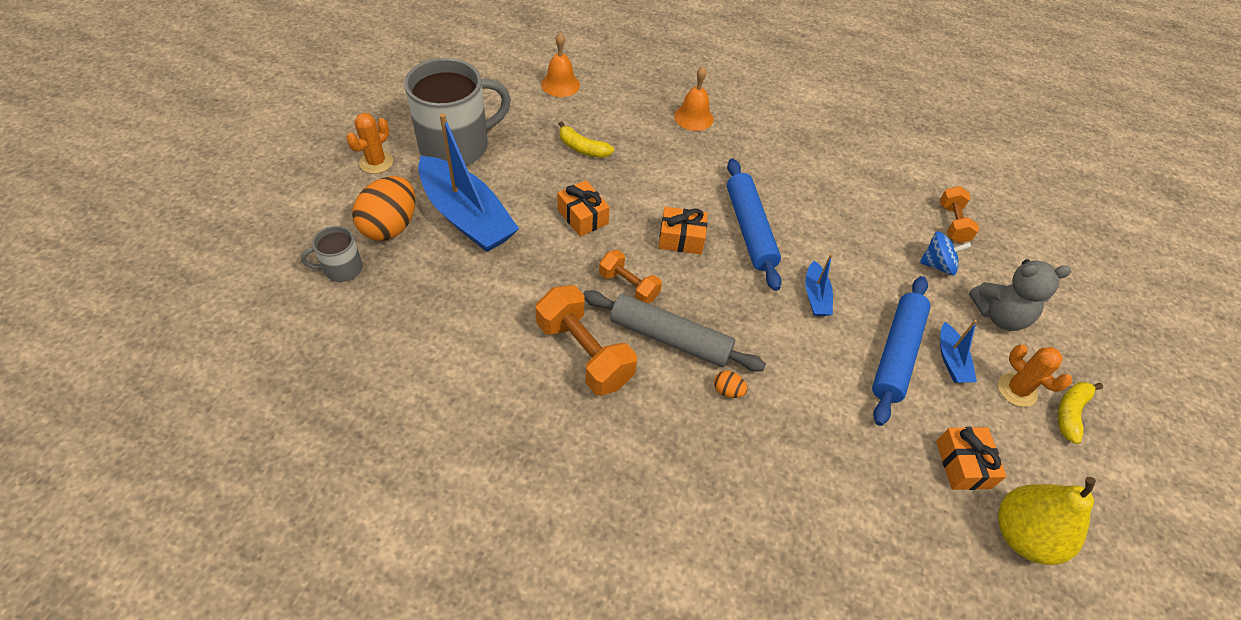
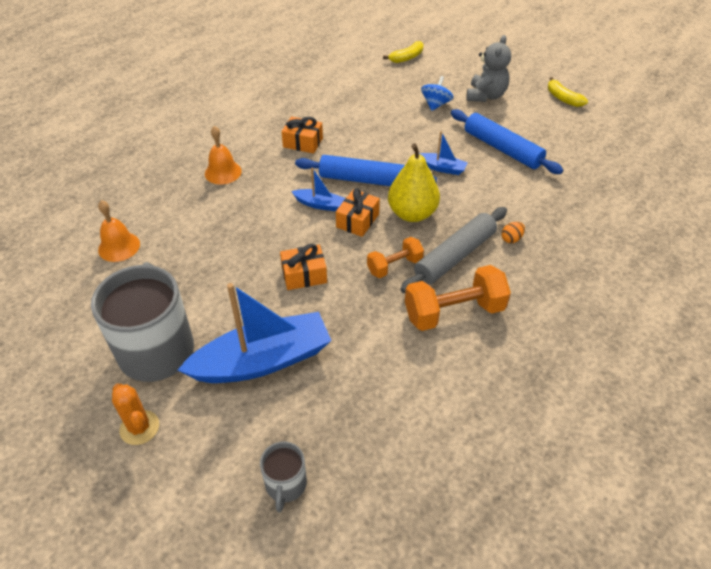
camera: 65 degrees left, 5 degrees down
(390, 226) = (245, 429): orange egg -> none
(582, 148) = (218, 253): yellow banana -> yellow banana (406, 58)
(951, 360) = (514, 128): blue boat -> blue boat (319, 204)
(952, 223) = (403, 85): orange dumbbell -> none
(963, 464) = (590, 152): orange gift -> orange gift (303, 143)
(1017, 390) = (542, 111): orange cactus -> none
(1023, 535) = (639, 148): yellow pear -> yellow pear (412, 213)

